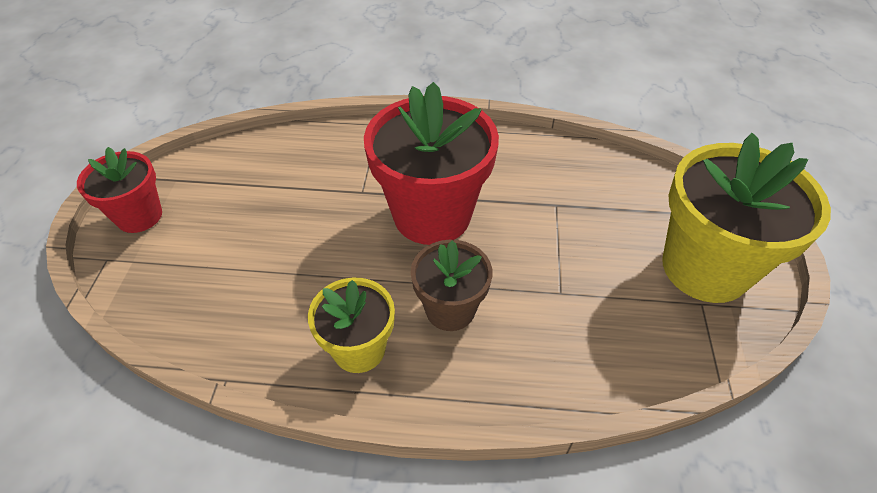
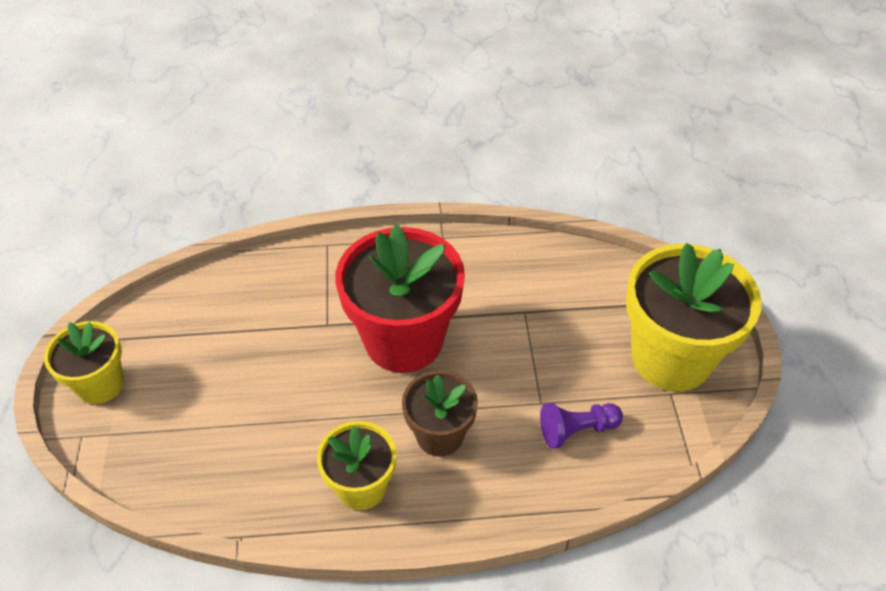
camera: 10 degrees left, 0 degrees up
(139, 216) = (100, 384): red flower pot -> yellow flower pot
(595, 326) = (577, 430): none -> purple pawn

